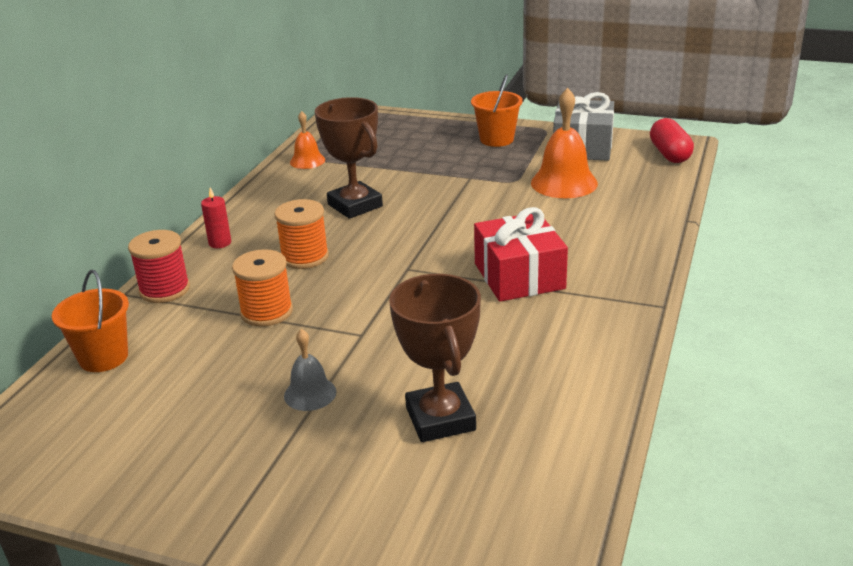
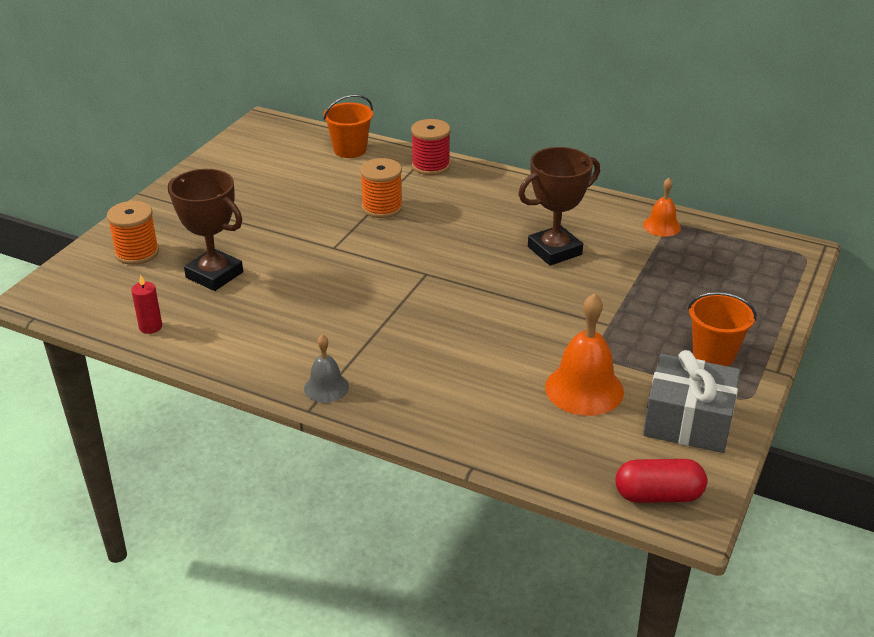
camera: 95 degrees right, 5 degrees up
(220, 243) = (498, 185): red candle -> red candle (150, 327)
(305, 257) = (462, 224): orange spool -> orange spool (137, 253)
(310, 394) = (270, 225): grey bell -> grey bell (326, 387)
(440, 419) = (214, 275): brown trophy -> brown trophy turned 45 degrees clockwise
(519, 276) = (391, 332): red gift -> none

